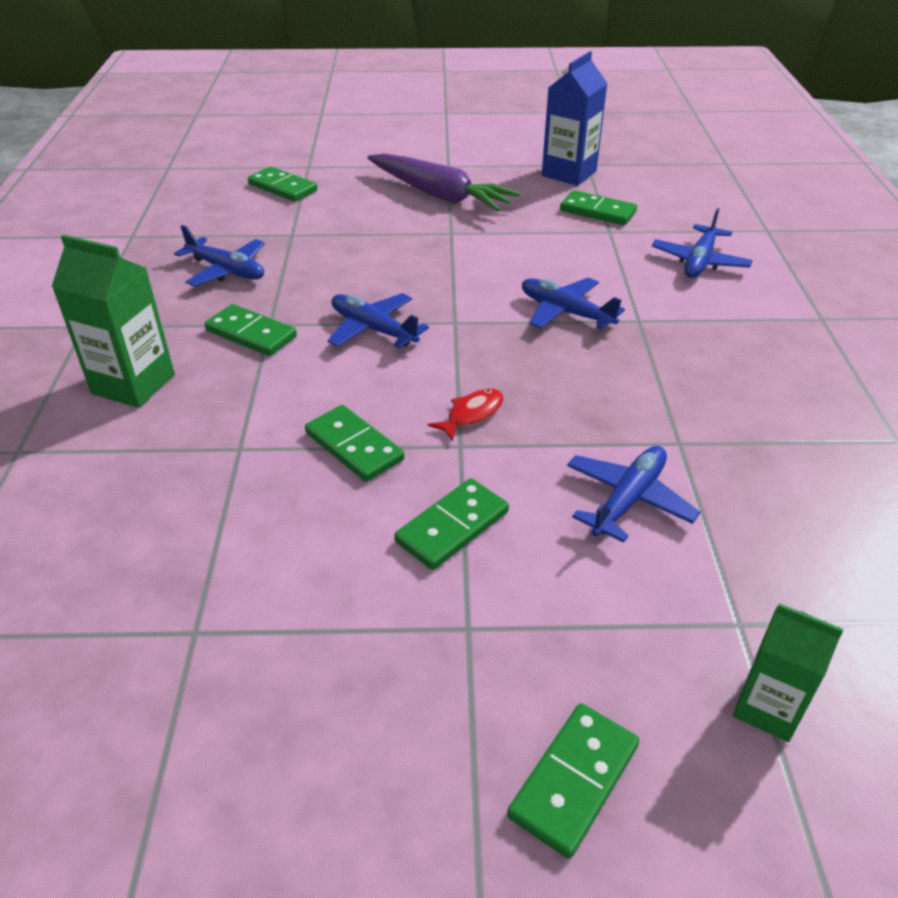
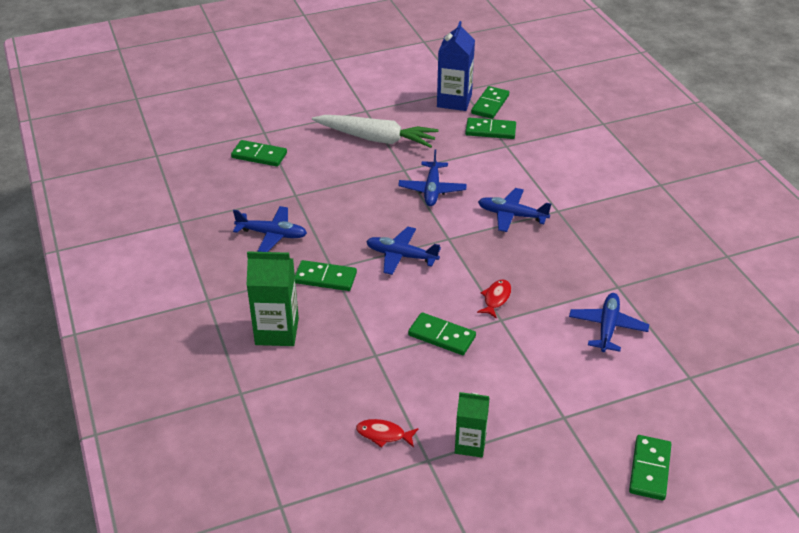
camera: 20 degrees left, 0 degrees up
(159, 569) = (383, 434): none -> red fish
(439, 195) = (376, 139): purple carrot -> white carrot
(452, 527) = (525, 367): green domino -> green domino (490, 104)
(699, 261) = (573, 158): blue plane -> blue plane (432, 190)
(767, 708) = (718, 412): green carton -> green carton (470, 444)

